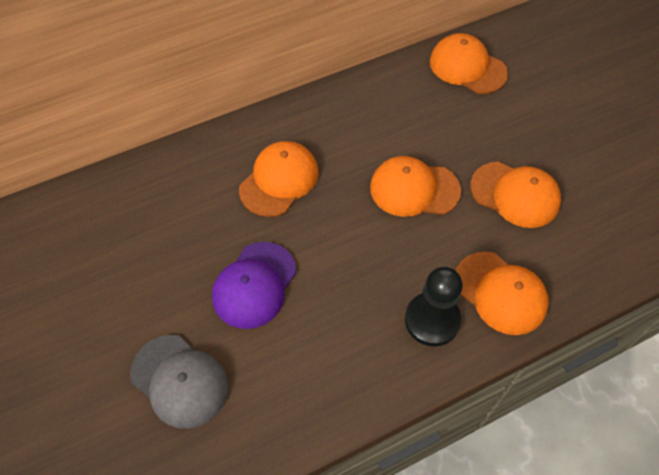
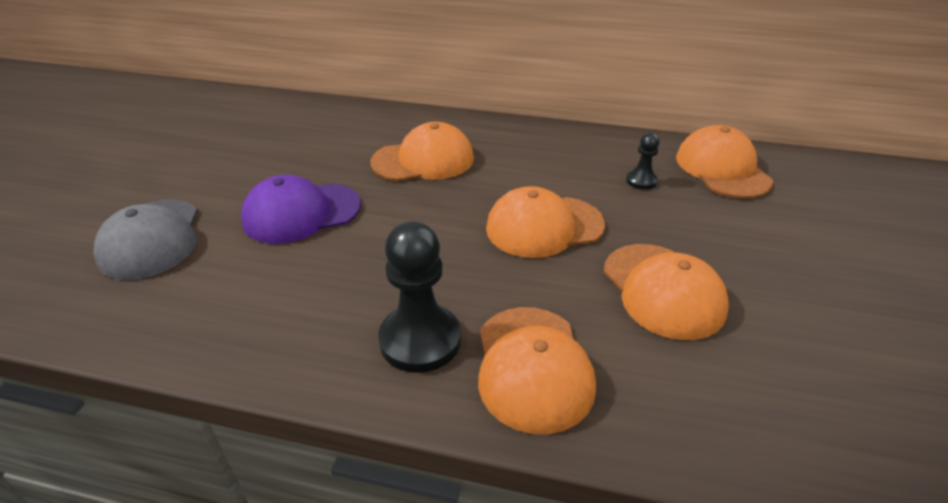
camera: 40 degrees right, 20 degrees down
(414, 189) = (544, 226): orange cap -> orange cap turned 60 degrees counterclockwise
(432, 109) = (641, 181): none -> black pawn

